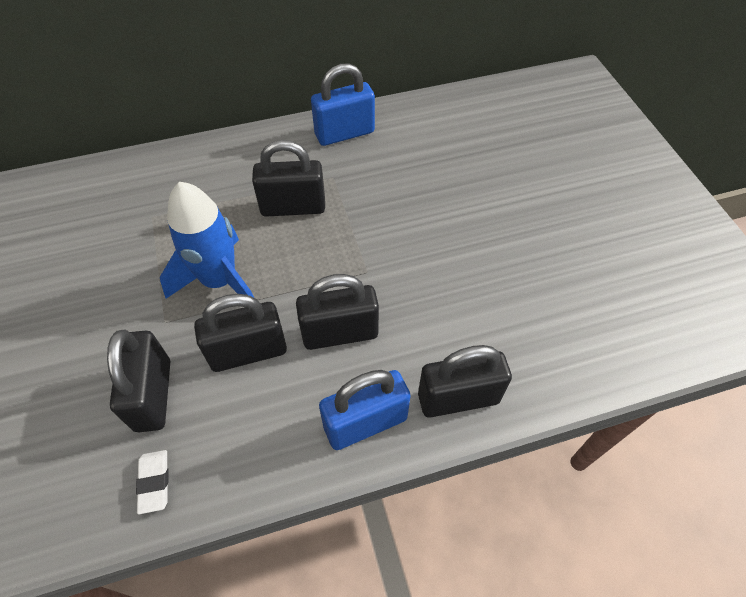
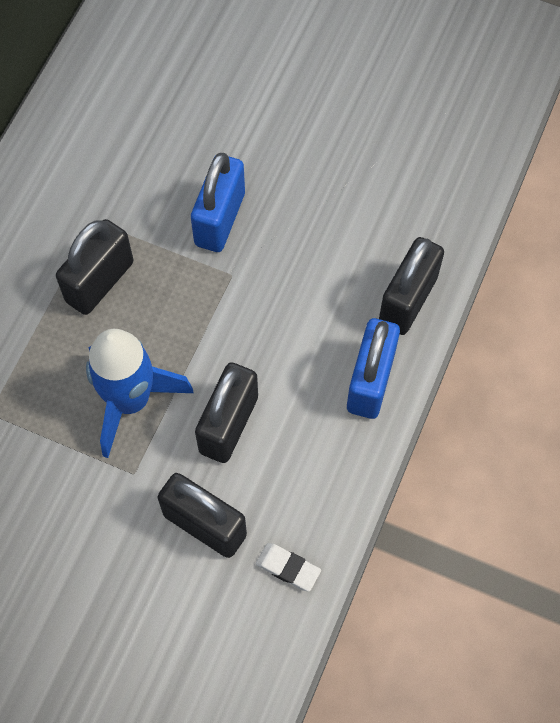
camera: 50 degrees left, 10 degrees up
(340, 333) = (274, 341): black padlock -> none
(344, 133) = (47, 169): blue padlock -> blue padlock (220, 219)

